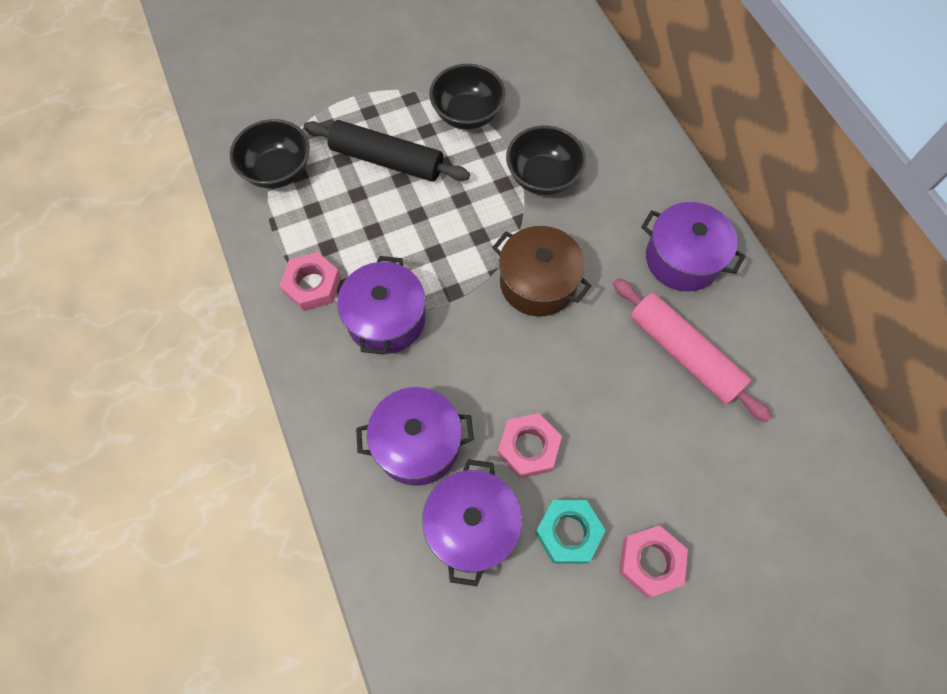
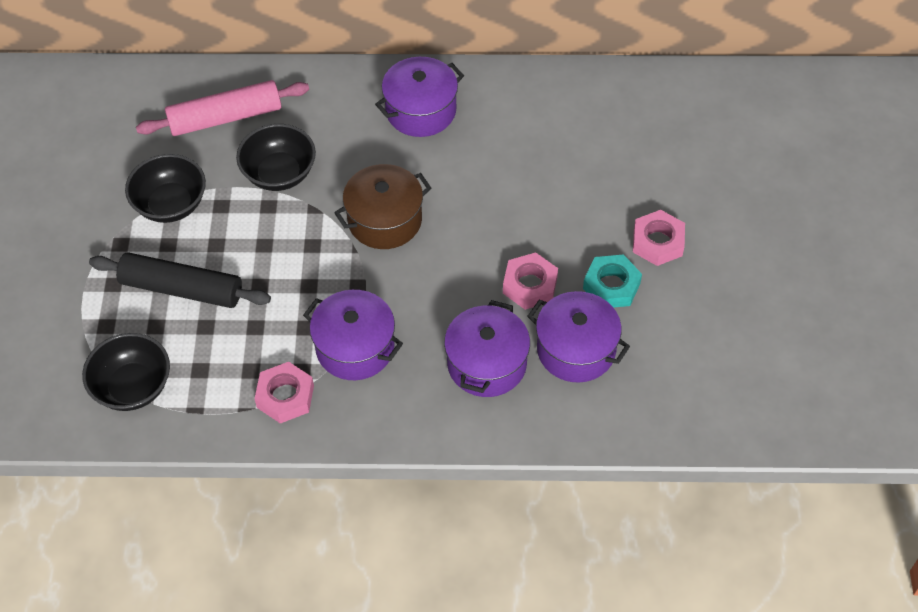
camera: 65 degrees left, 10 degrees down
(387, 160) = (182, 289): black rolling pin -> black rolling pin turned 60 degrees clockwise
(684, 353) = (504, 147): pink rolling pin -> pink rolling pin (225, 117)

